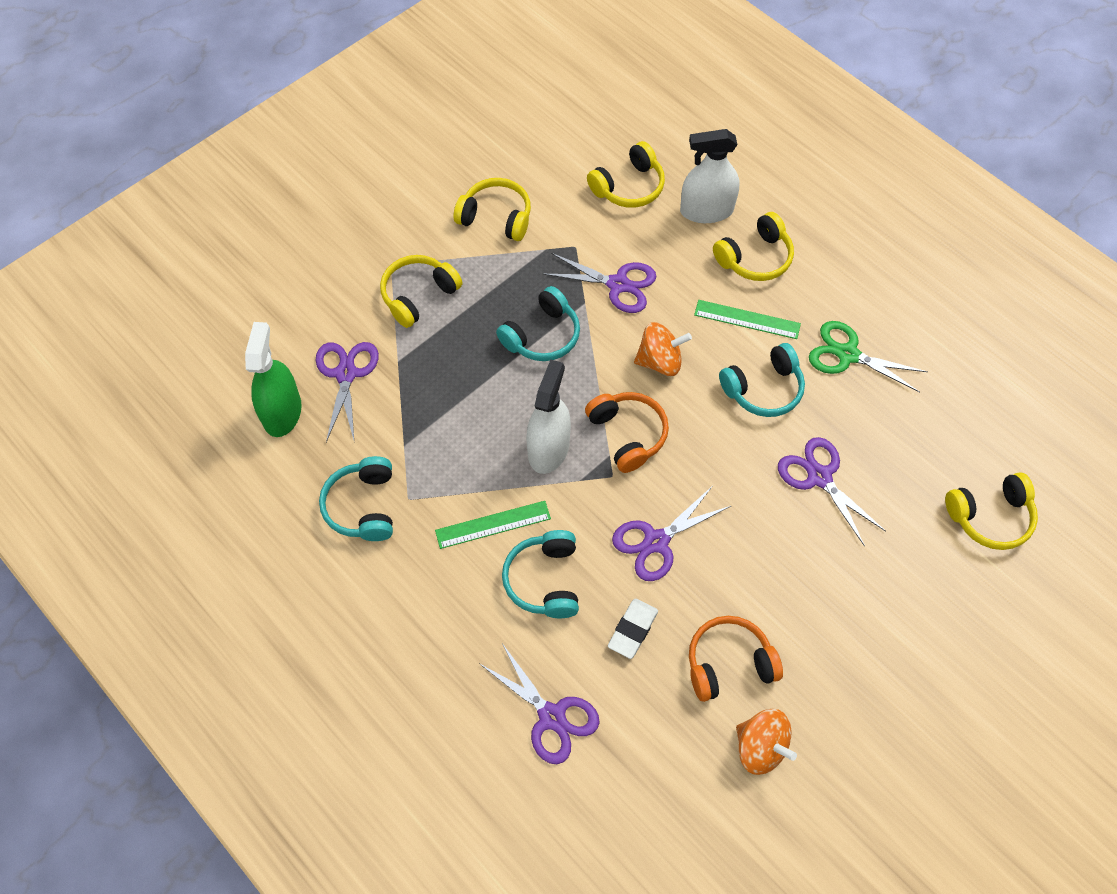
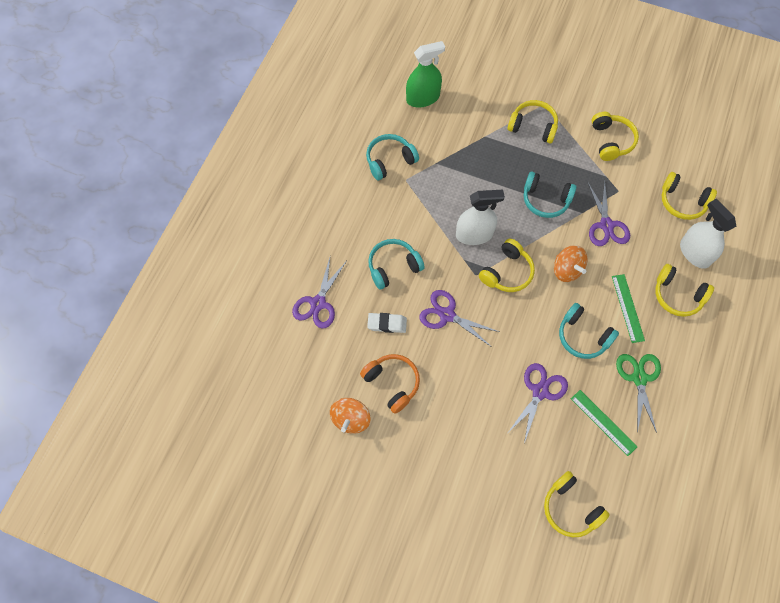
camera: 65 degrees right, 5 degrees up
(346, 374) = (462, 116): purple scissors -> none
(493, 525) = (412, 227): green ruler -> green ruler (603, 422)
(628, 434) = (507, 272): orange headphones -> yellow headphones

